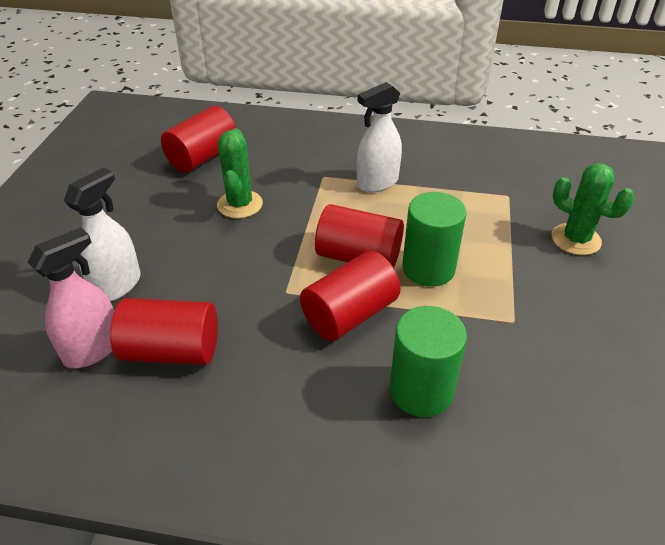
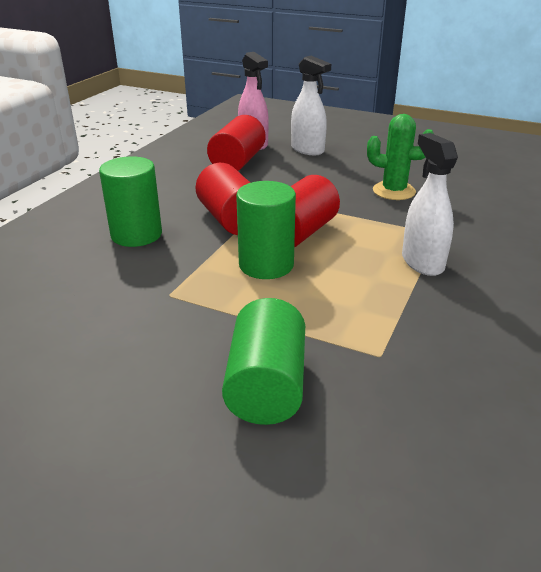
camera: 105 degrees right, 10 degrees down
(203, 157) = (475, 181): red cylinder -> none
(575, 239) = (266, 386): green cactus -> green cylinder

